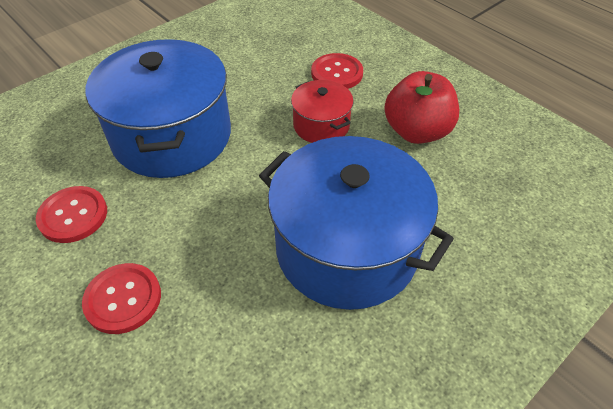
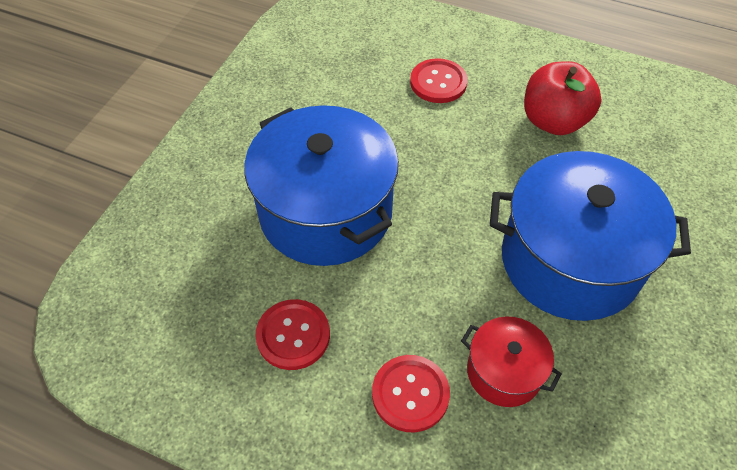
camera: 25 degrees left, 5 degrees up
(321, 125) = (463, 146): red pot -> red pot (504, 372)

